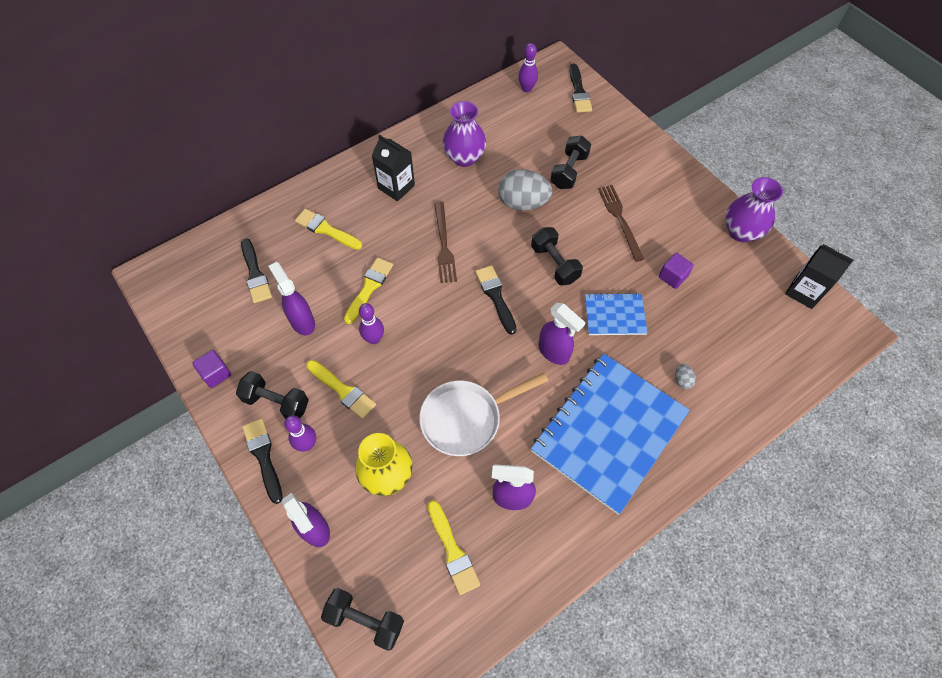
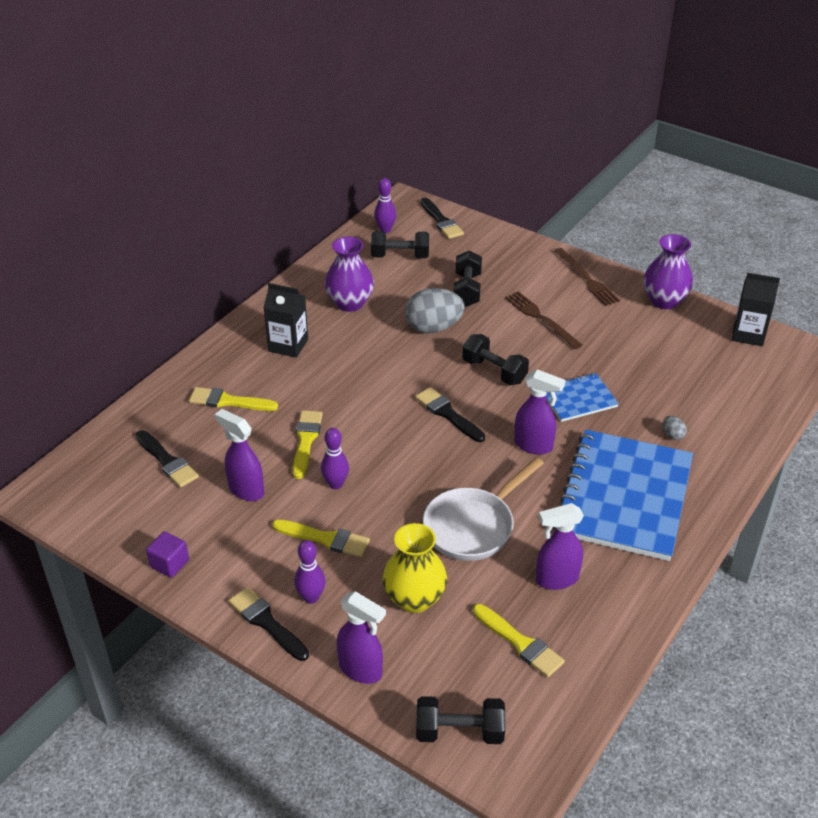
camera: 20 degrees left, 20 degrees down
(276, 402) = (255, 570): black dumbbell -> black dumbbell (400, 256)
(444, 244) = (368, 383): brown fork -> brown fork (586, 278)
(672, 277) = (618, 353): purple cube -> none

